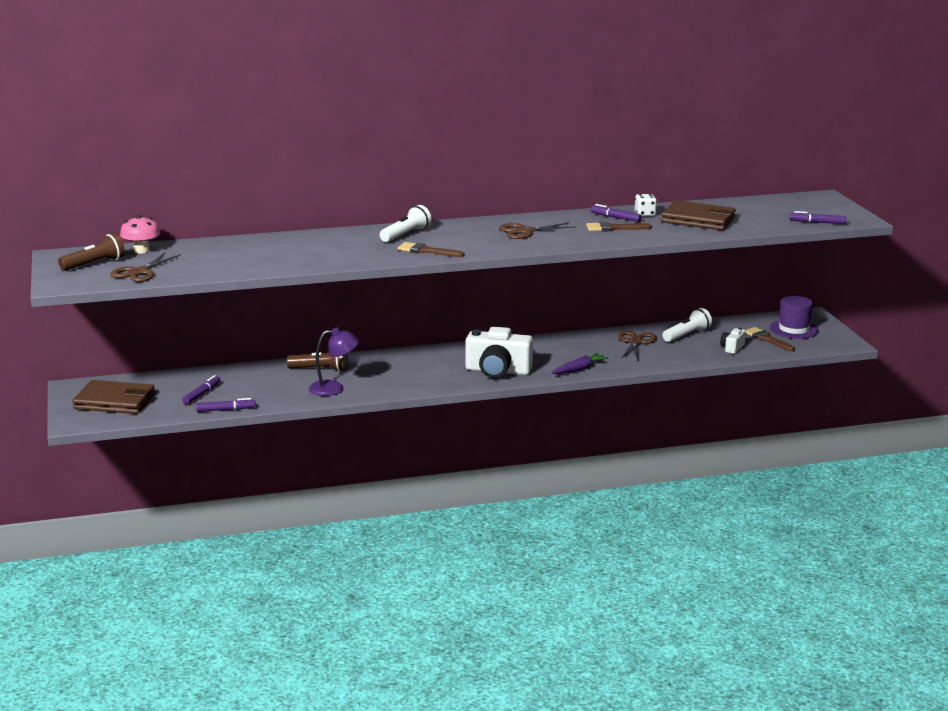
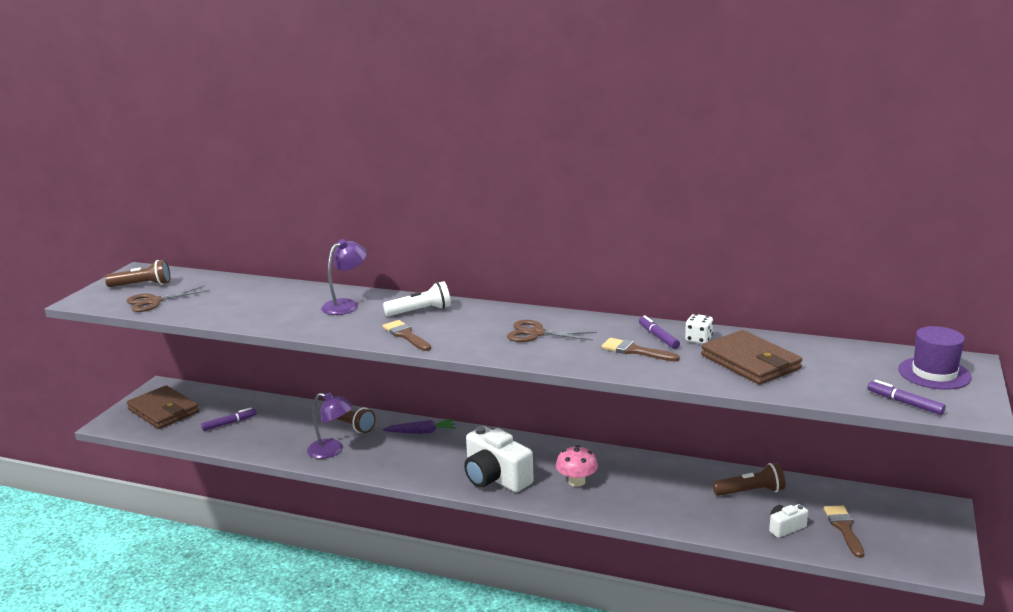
camera: 35 degrees right, 0 degrees up
(141, 250) = (196, 279): pink mushroom -> pink mushroom (576, 481)
(226, 410) = (222, 447): purple marker -> none
(332, 242) = (346, 305): none -> purple lamp
(579, 369) = (577, 502): purple carrot -> purple carrot (421, 432)
(635, 342) = (680, 484): brown scissors -> none
(686, 335) = (750, 491): white flashlight -> brown flashlight
(794, 329) = (896, 524): purple hat -> purple hat (934, 373)

